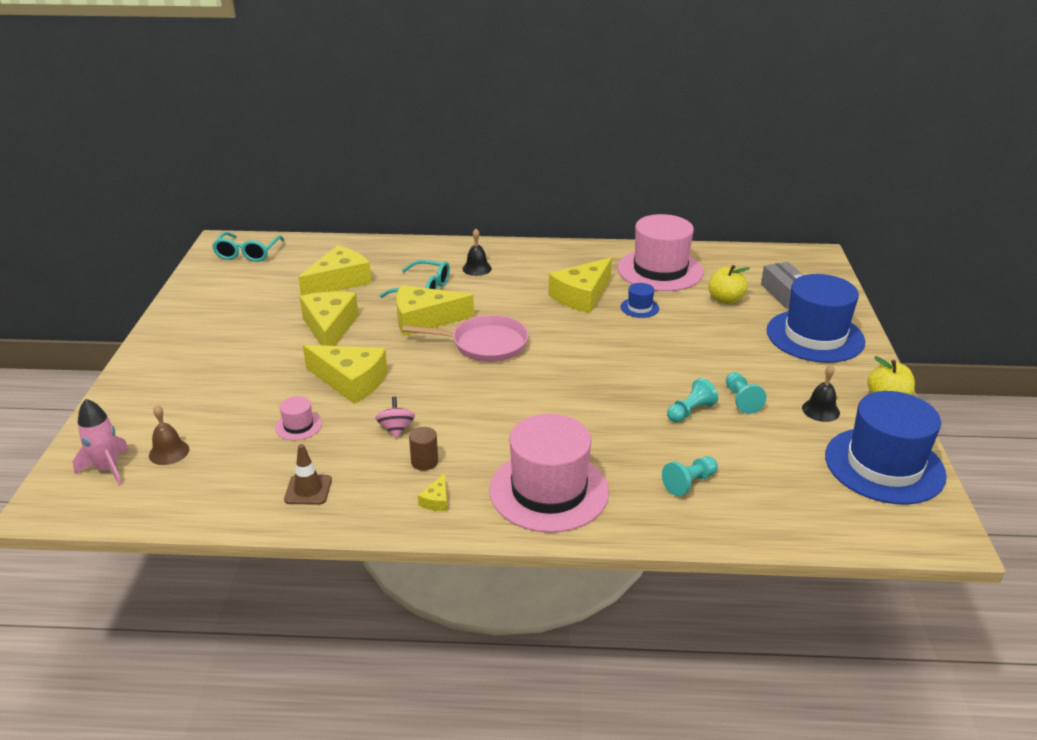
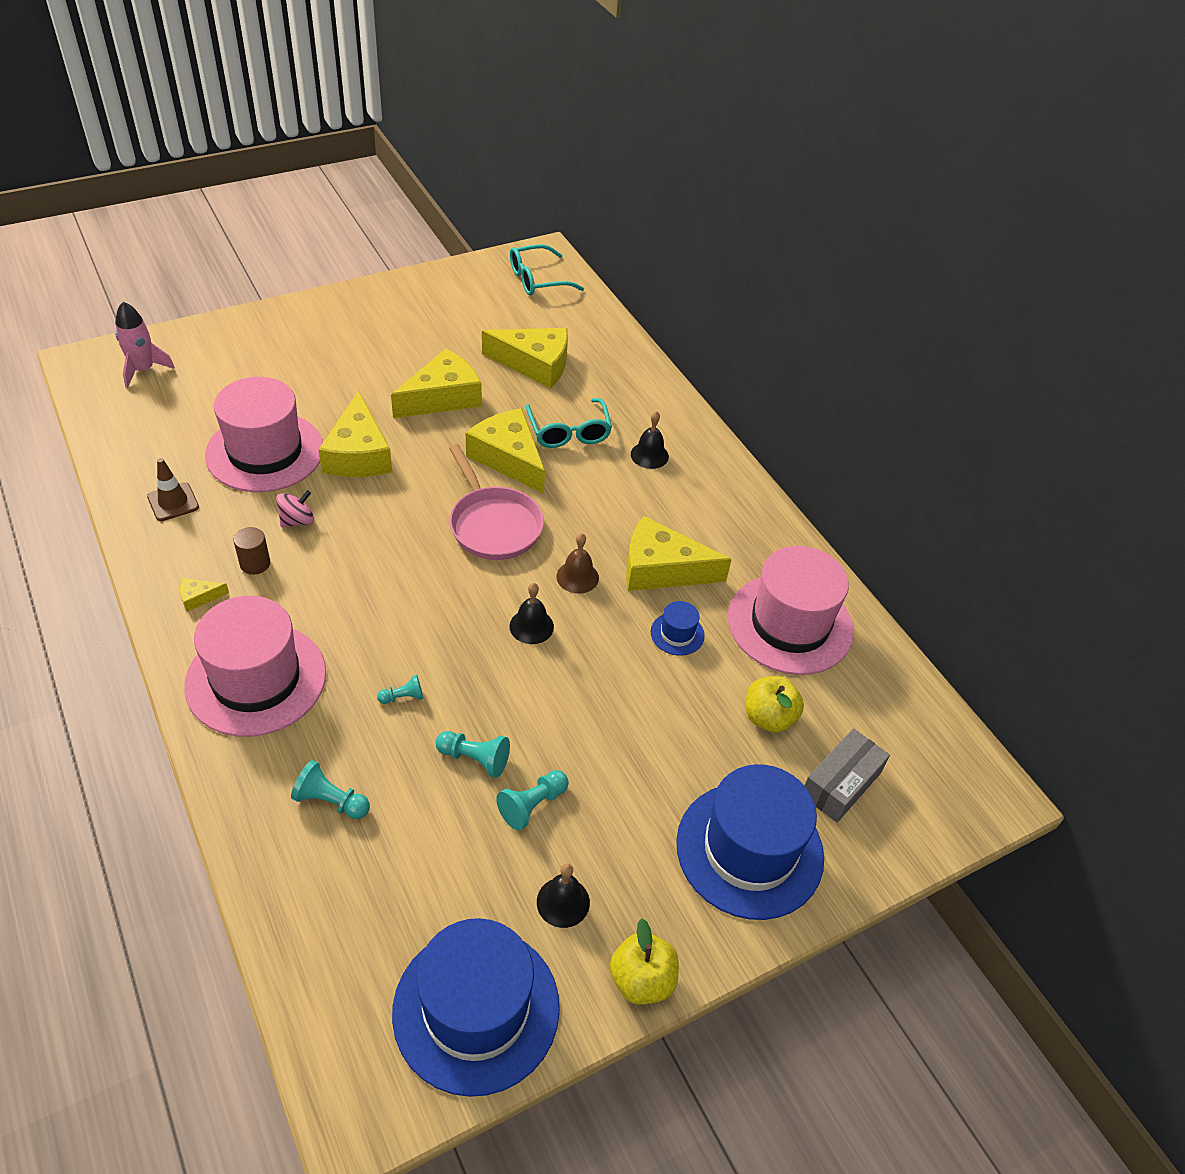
camera: 55 degrees right, 15 degrees up
(169, 452) = (183, 392): brown bell -> brown bell (577, 577)
(298, 426) = (265, 452): pink hat -> pink hat, size x2.37
(592, 357) = (531, 626): none -> black bell
(616, 426) = (403, 697): none -> turquoise pawn

